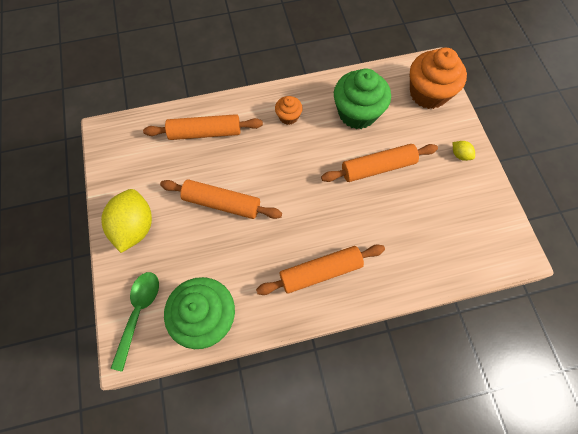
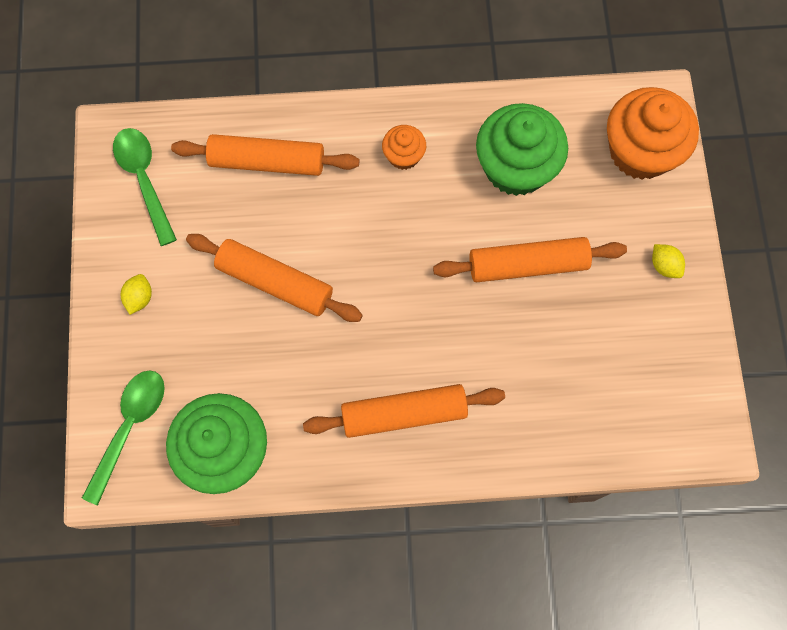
camera: 10 degrees right, 5 degrees up
(129, 155) = (144, 180): none -> green spoon
(135, 227) = (139, 298): yellow lemon -> yellow lemon, size x0.44

